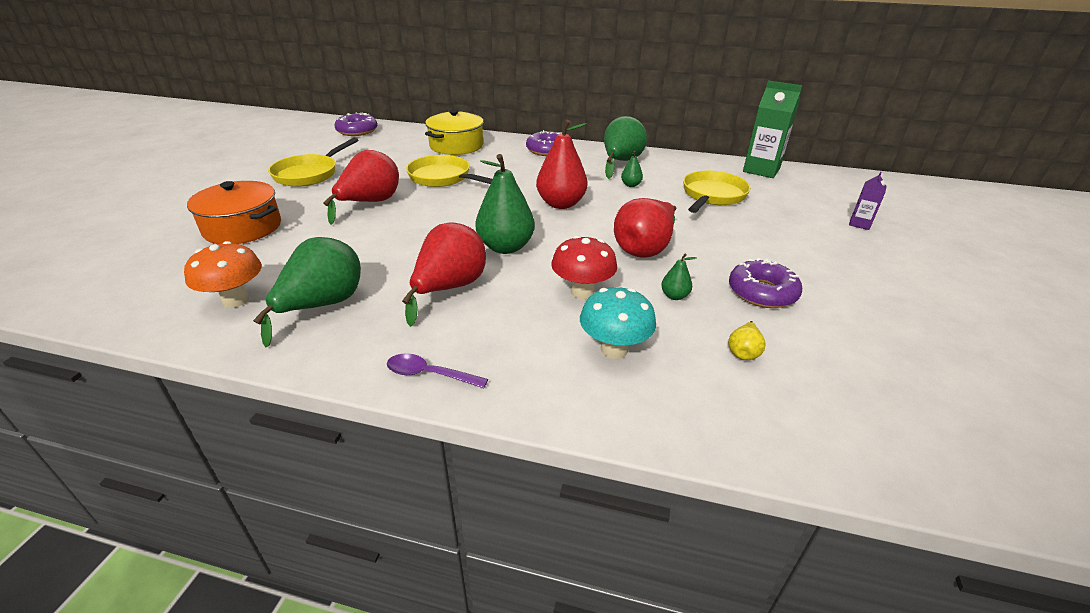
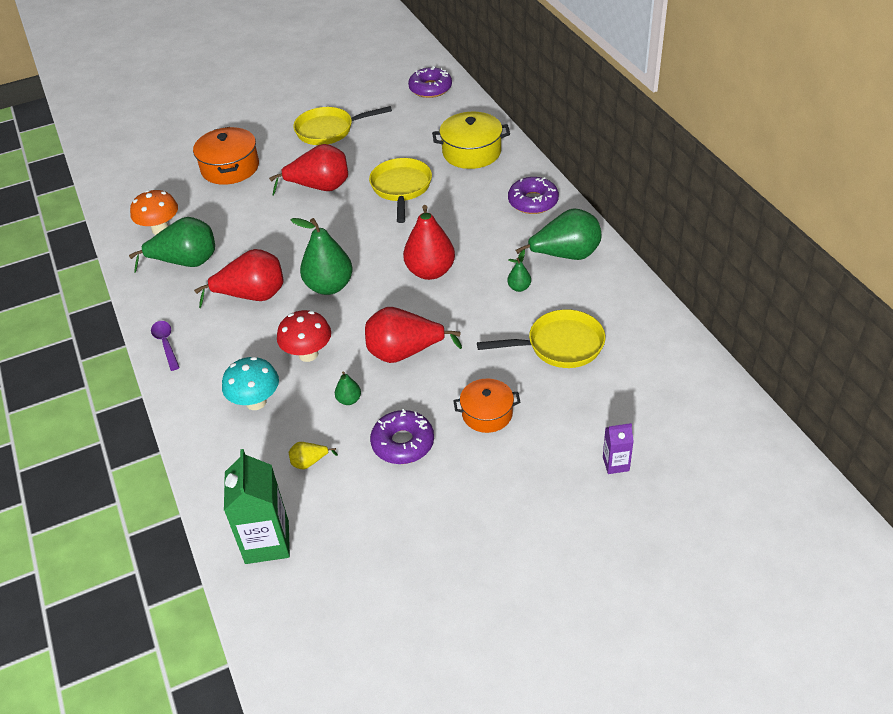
camera: 55 degrees right, 10 degrees up
(760, 245) = (487, 414): none -> orange pot
(761, 170) = (675, 351): green carton -> green carton (267, 542)

